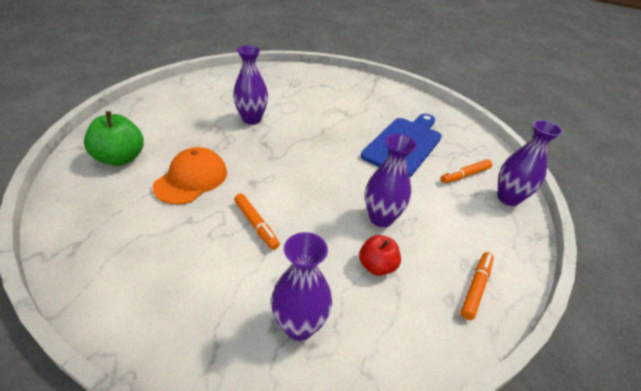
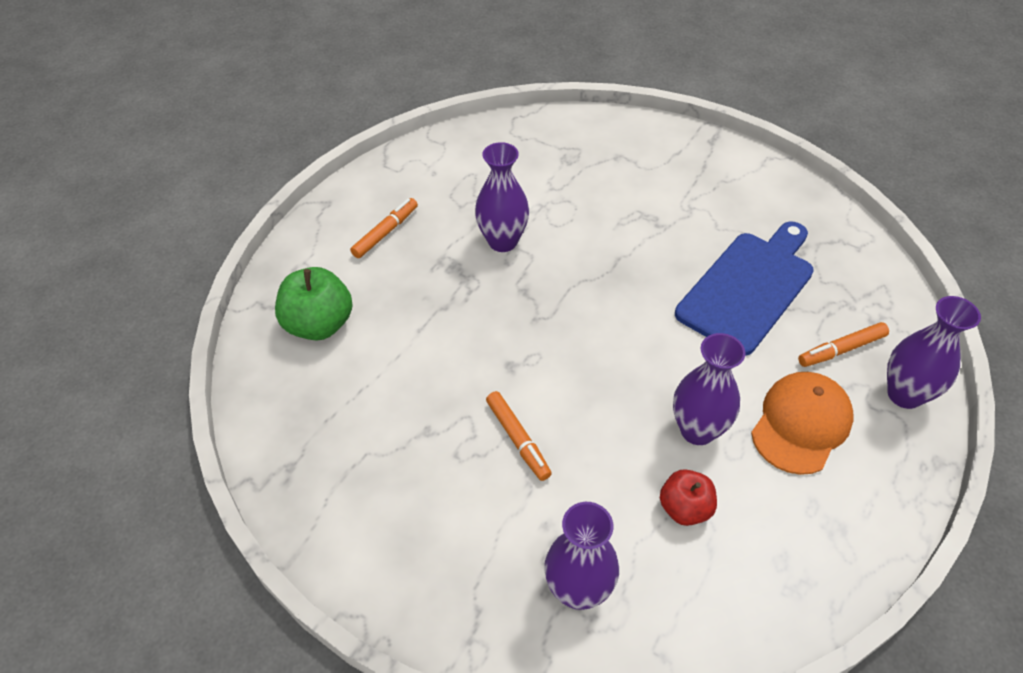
camera: 10 degrees right, 10 degrees up
(191, 179) = (422, 361): orange cap -> orange cap (801, 424)
(475, 288) = (821, 545): orange marker -> orange marker (385, 233)

